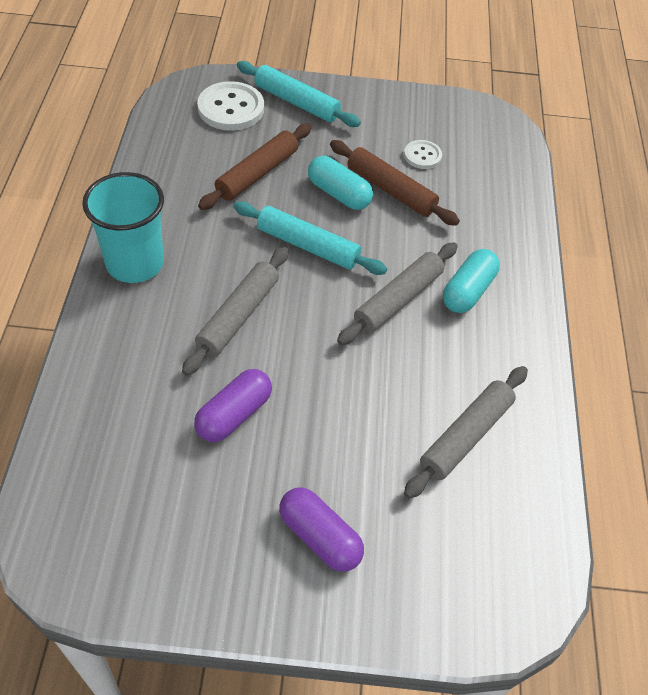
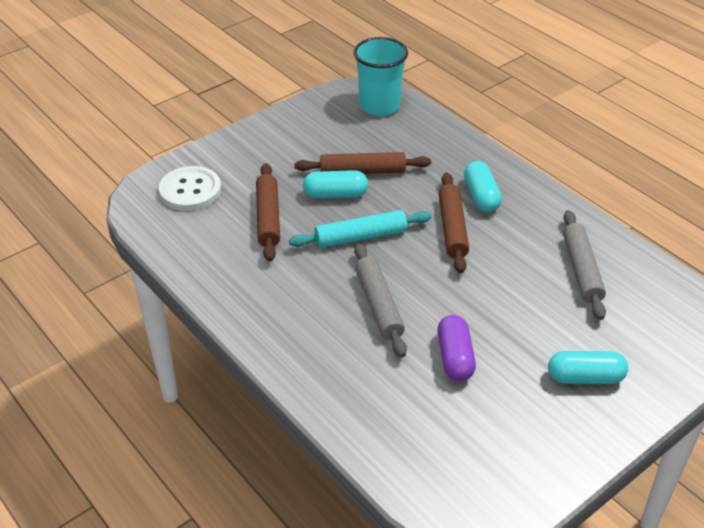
camera: 40 degrees left, 10 degrees down
(135, 263) = (270, 325): turquoise cup -> turquoise cup (379, 106)
(297, 102) = (229, 158): turquoise rolling pin -> none
(320, 537) = (585, 377): purple capsule -> turquoise capsule
(398, 299) = (452, 228): grey rolling pin -> brown rolling pin
(422, 156) = (352, 139): white button -> none

